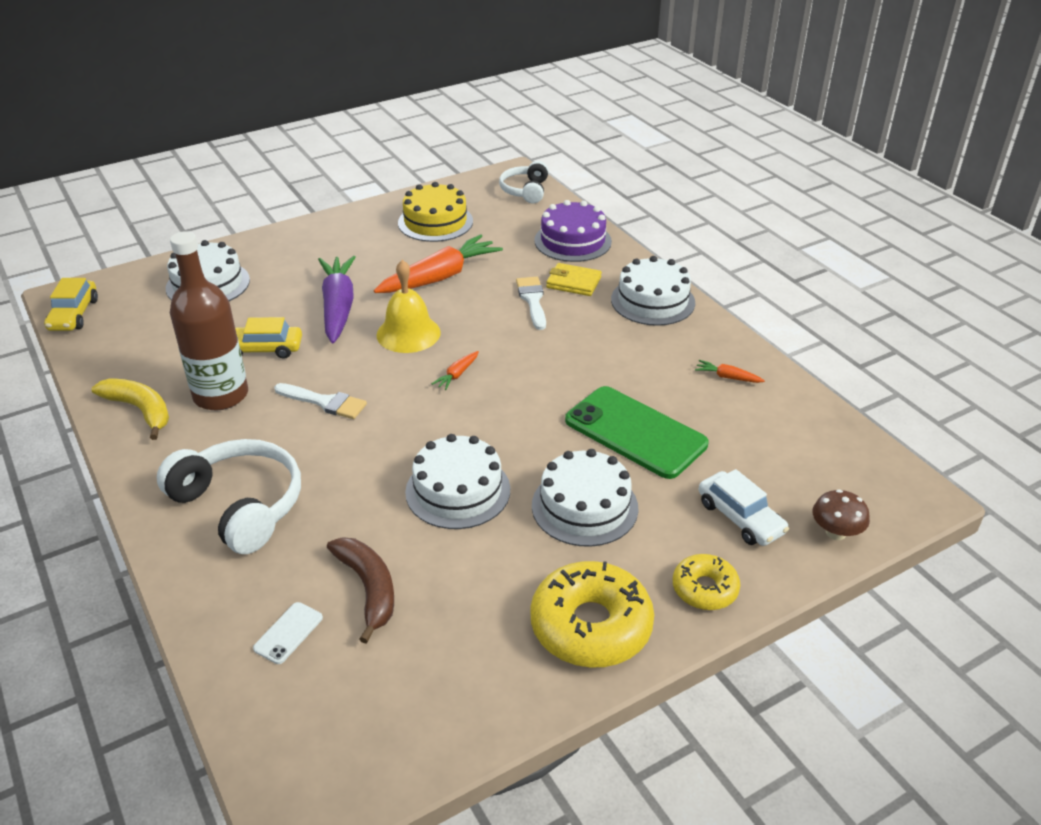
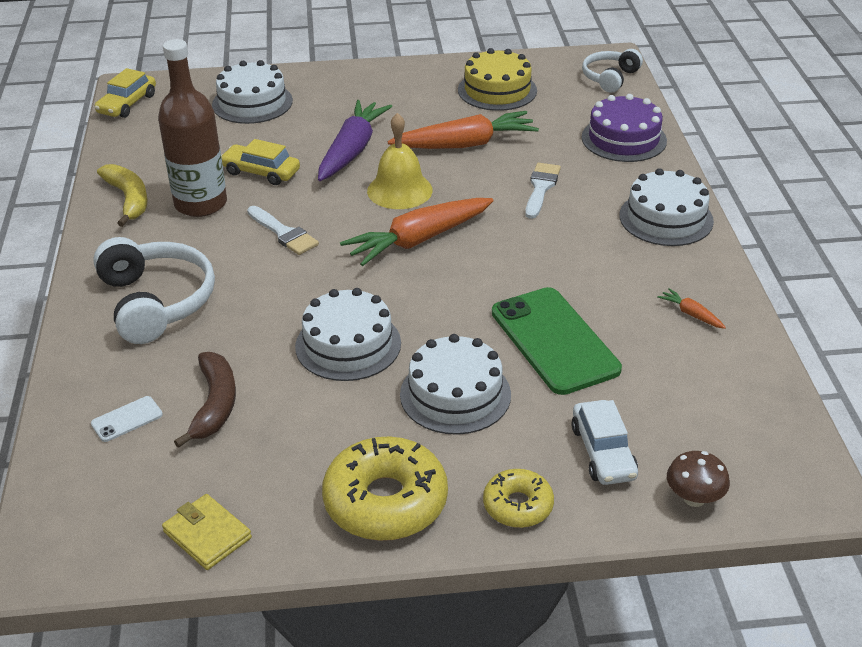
camera: 25 degrees right, 0 degrees up
(457, 374) = (419, 240): orange carrot -> orange carrot, size x2.37
(573, 282) = (595, 180): yellow wallet -> yellow wallet (207, 535)

